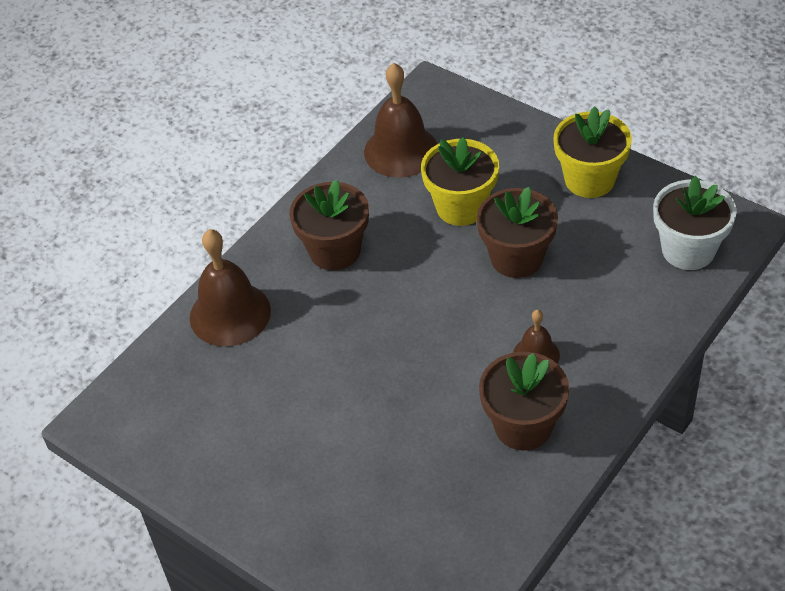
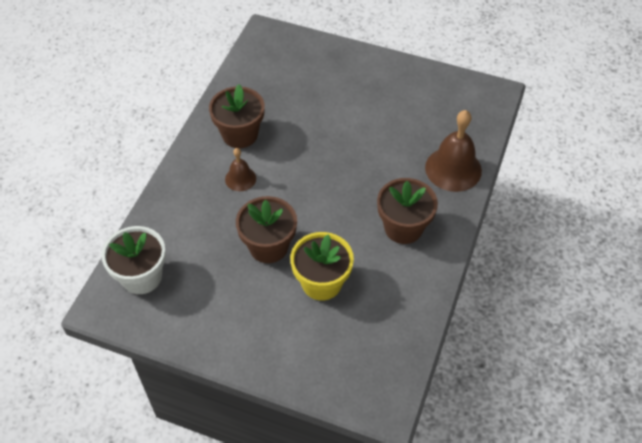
camera: 160 degrees right, 5 degrees up
(401, 150) = (388, 329): brown bell -> none
(589, 179) = (224, 328): yellow flower pot -> none

